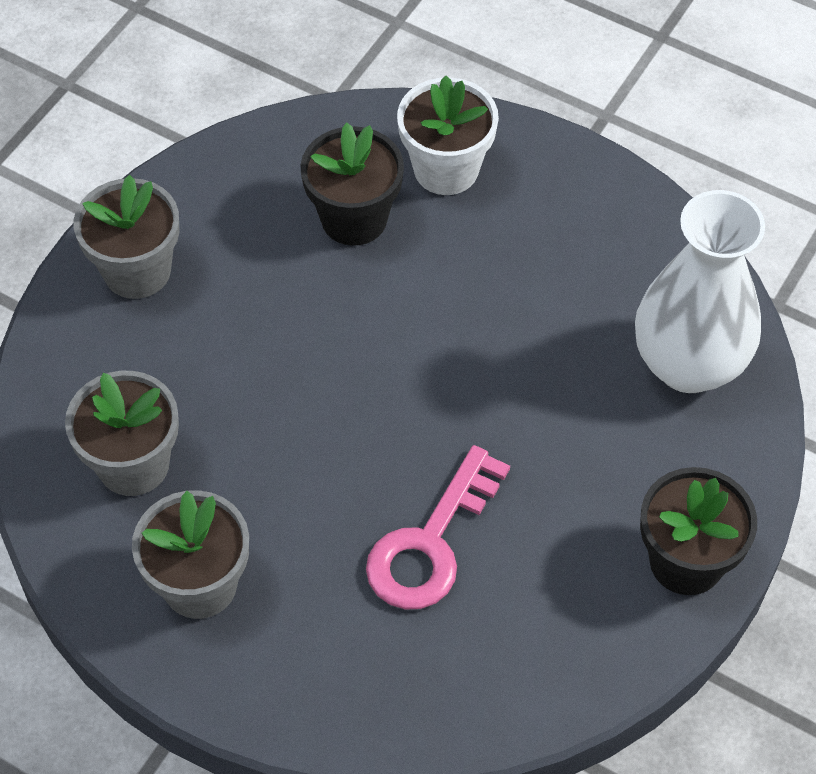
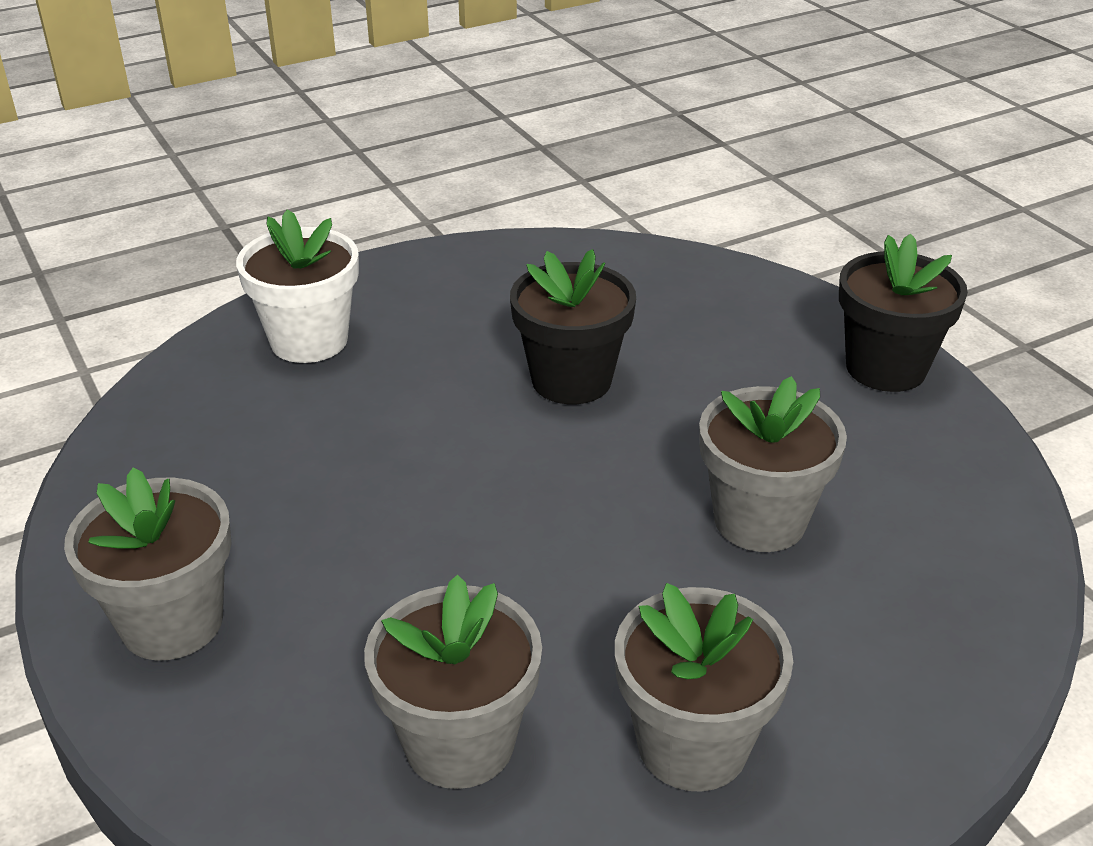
camera: 60 degrees left, 20 degrees down
(354, 218) = (298, 420): black flower pot -> black flower pot (571, 380)
(431, 542) = (759, 520): pink key -> grey flower pot
(688, 364) = (670, 291): white vase -> none

